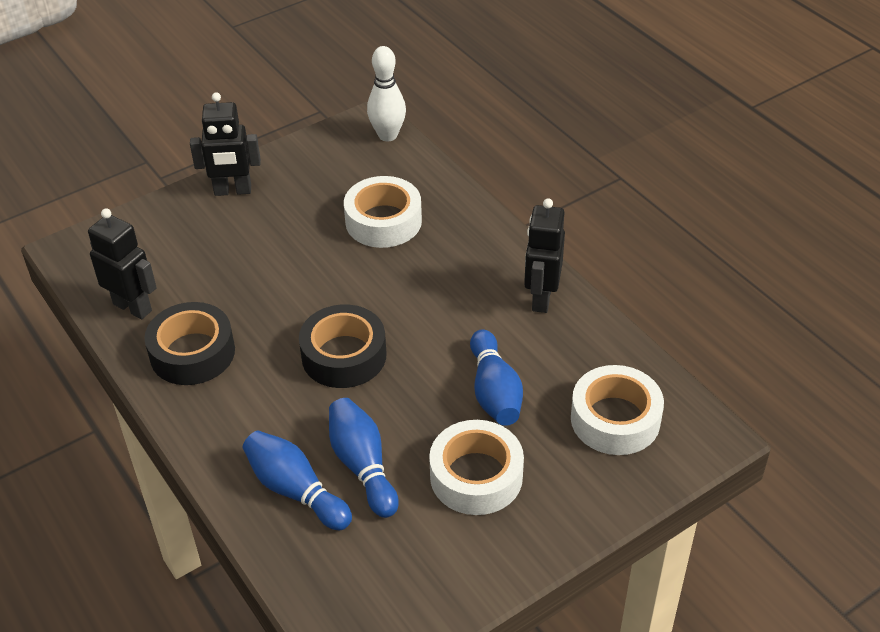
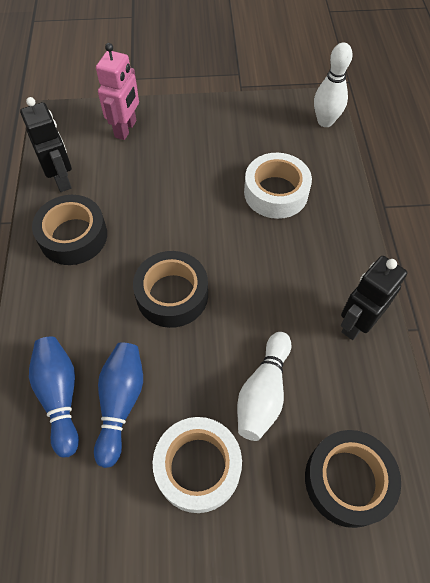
camera: 30 degrees right, 15 degrees up
(169, 229) = (126, 129): none -> pink robot
(233, 191) = (187, 119): black robot -> none
(494, 391) = (263, 392): blue bowling pin -> white bowling pin
(615, 419) = (348, 480): white tape -> black tape

